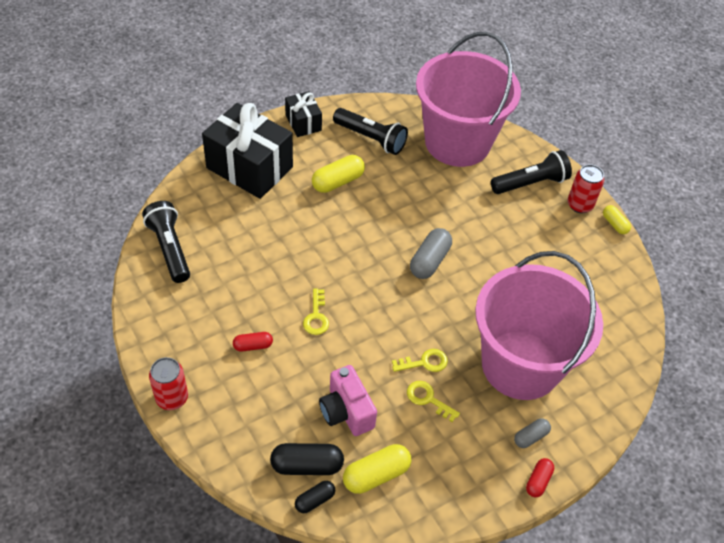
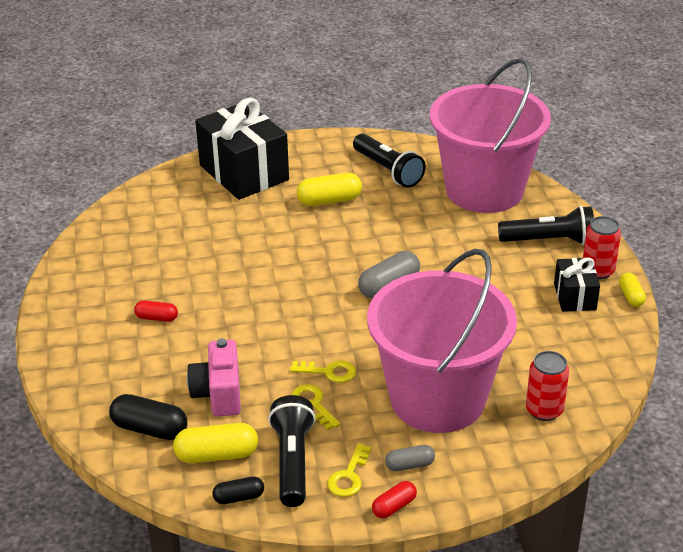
camera: 25 degrees right, 15 degrees down
(170, 249) = (123, 223): black flashlight -> black flashlight (293, 461)
(172, 398) = (51, 342): red can -> red can (544, 410)
(303, 123) = (323, 145): black gift -> black gift (575, 297)
(315, 500) = (140, 460): black capsule -> black capsule (239, 497)
(316, 316) = (236, 308): yellow key -> yellow key (349, 476)

